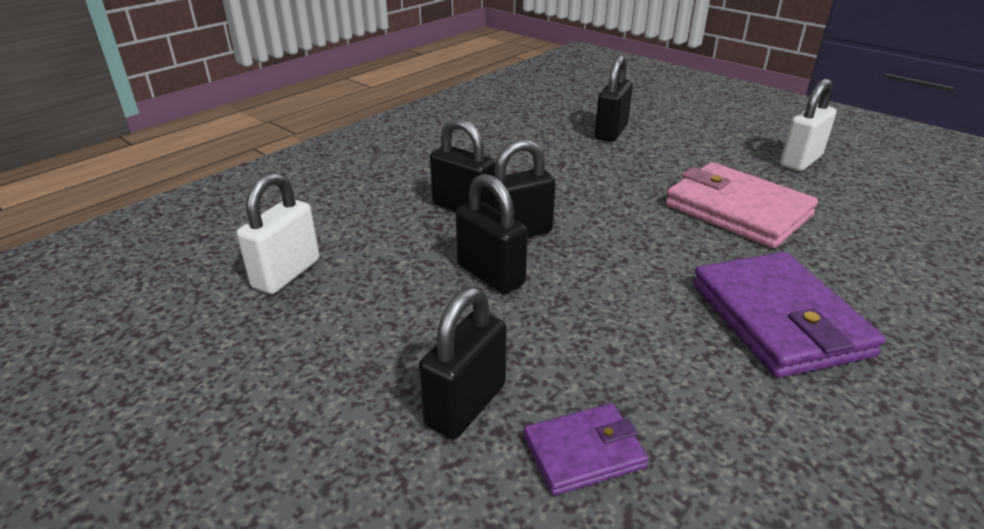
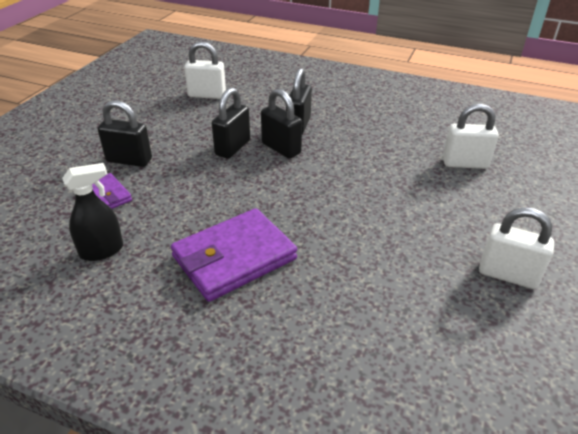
camera: 70 degrees right, 5 degrees up
(611, 132) = (465, 163): black padlock -> white padlock
(737, 210) = (374, 236): pink wallet -> none
(760, 469) = (102, 251): none -> black spray bottle

